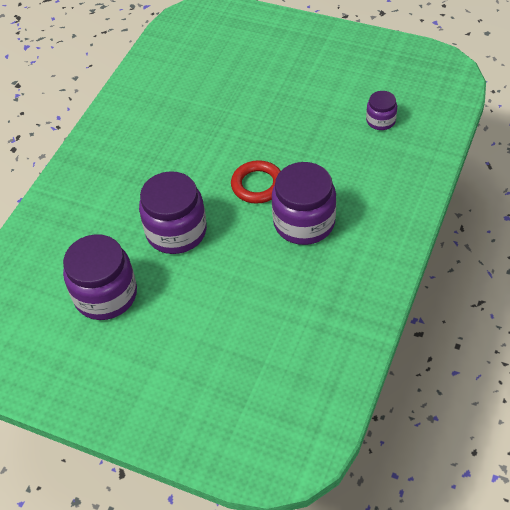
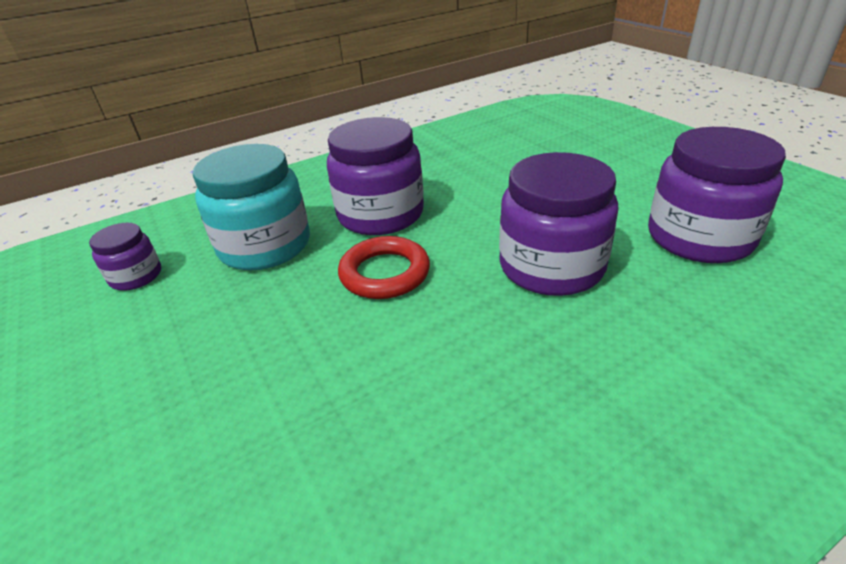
camera: 145 degrees left, 15 degrees down
(342, 168) = (265, 246): none -> turquoise jar

